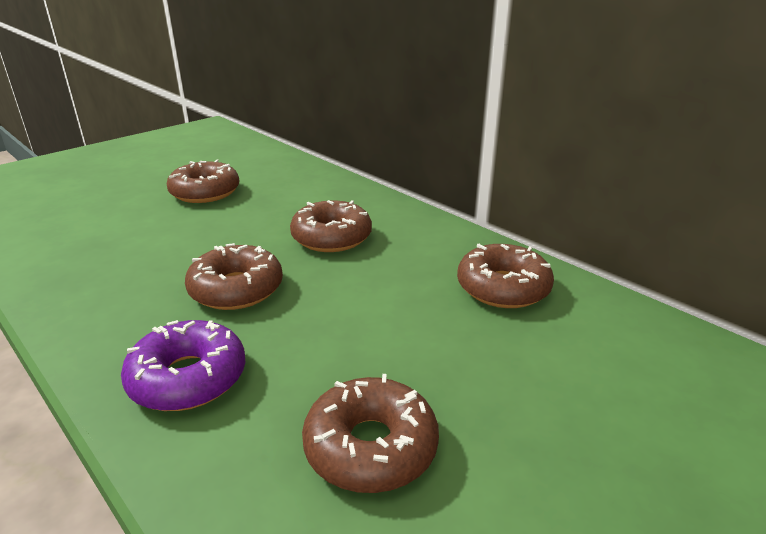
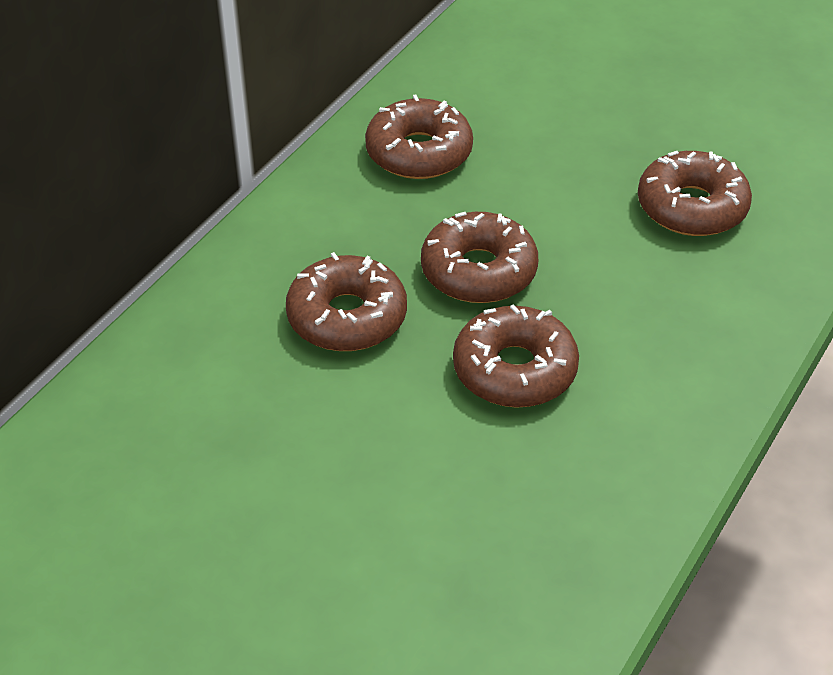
camera: 105 degrees left, 15 degrees up
(188, 378) = (681, 347): purple donut -> none
(205, 192) = (223, 536): brown donut -> brown donut (478, 271)

